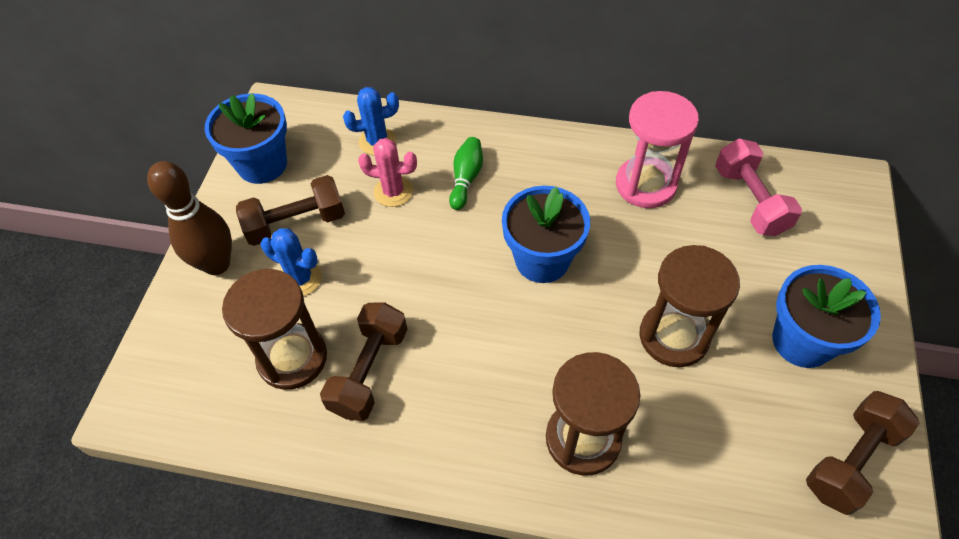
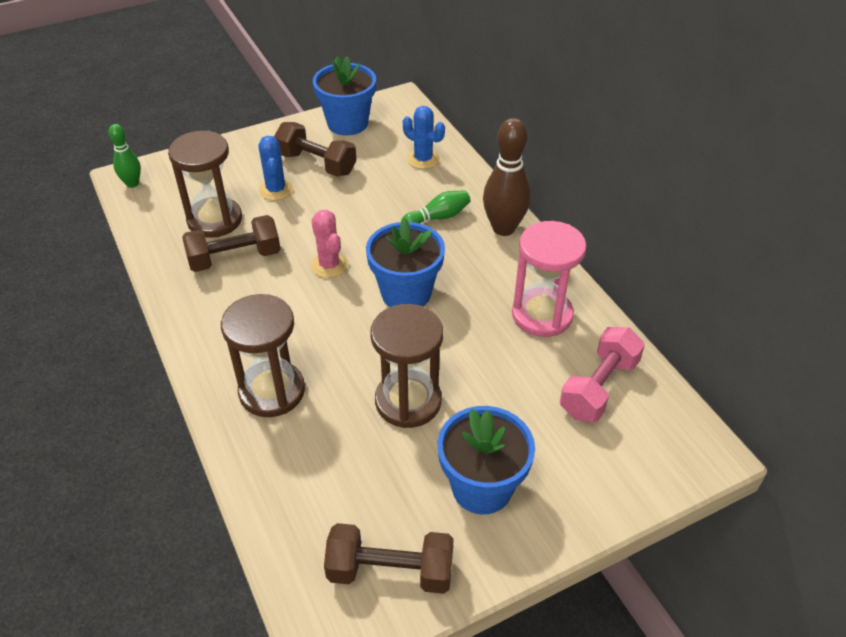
camera: 50 degrees right, 10 degrees down
(147, 407) = (132, 183): none -> green bowling pin
(217, 264) = (253, 150): brown bowling pin -> brown bowling pin (503, 228)
(393, 191) = (388, 190): pink cactus -> pink cactus (329, 265)

